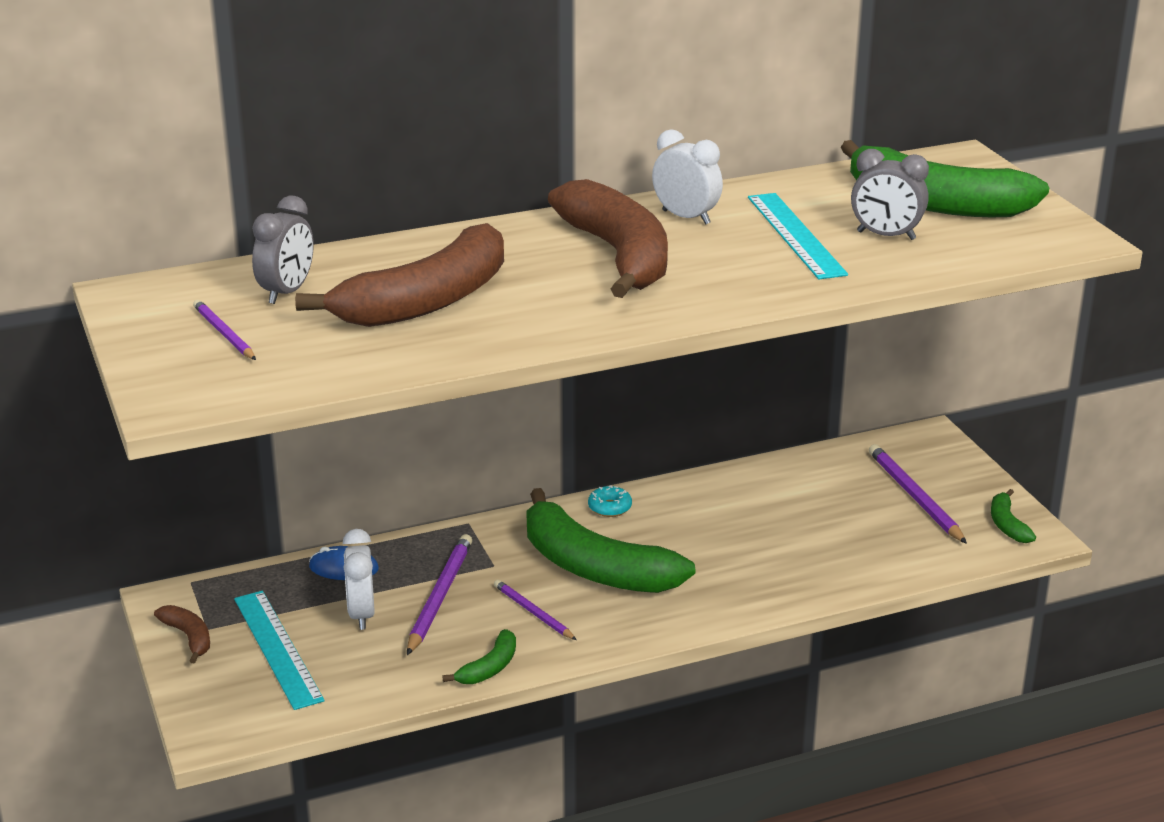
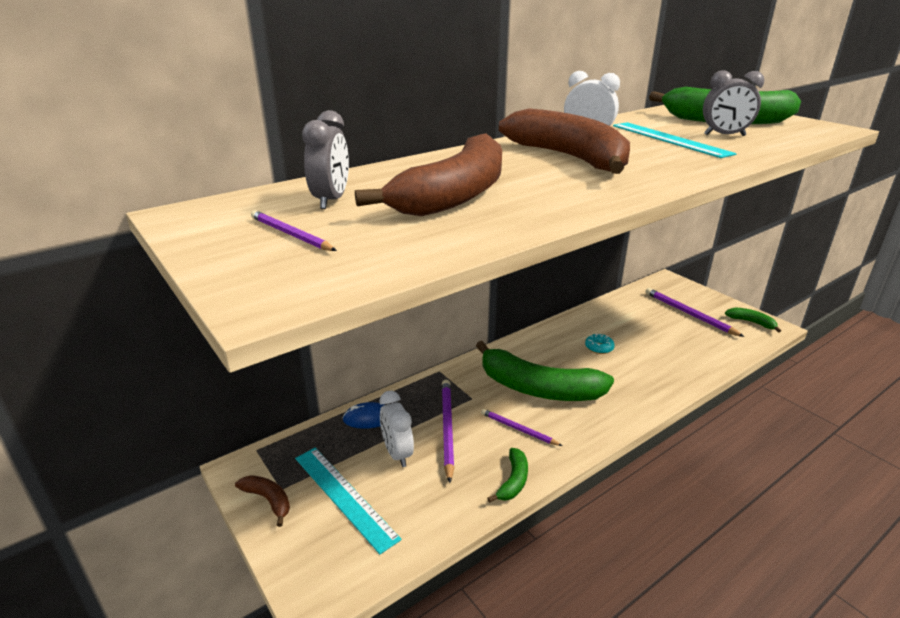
camera: 15 degrees left, 0 degrees up
(609, 507) = (522, 347): turquoise donut -> turquoise donut (599, 348)
(1007, 524) = (751, 322): green banana -> green banana turned 150 degrees clockwise

